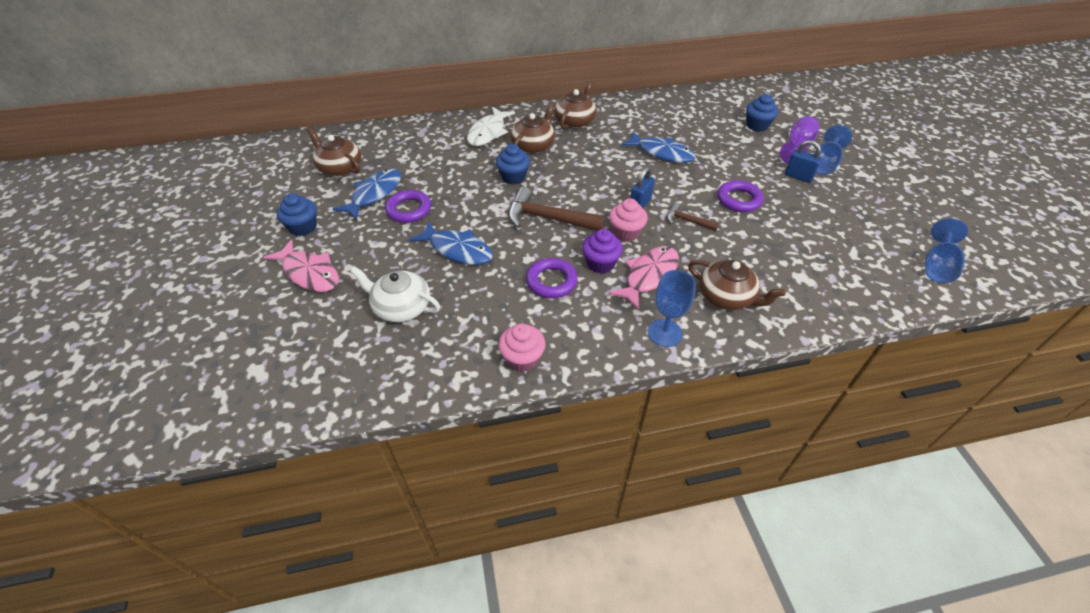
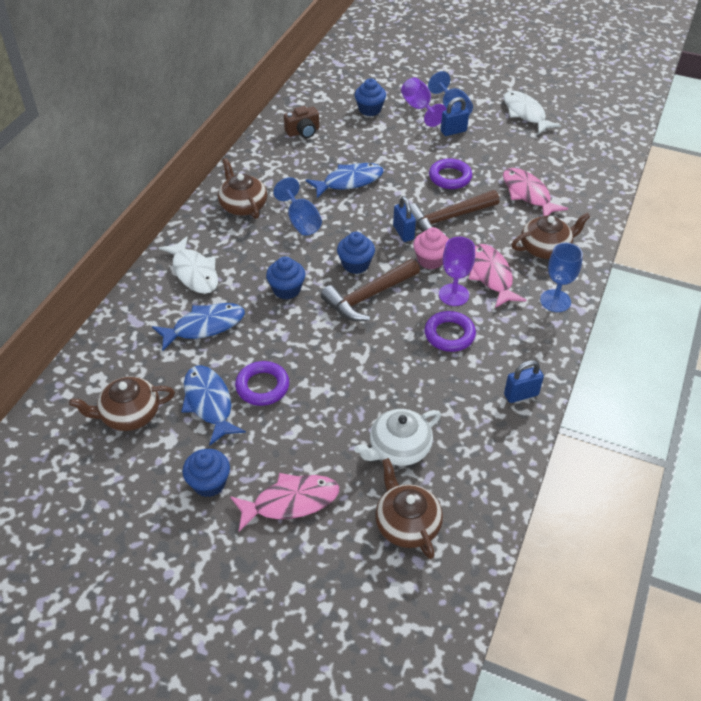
camera: 55 degrees left, 0 degrees up
(458, 250) = (356, 376): blue fish -> blue fish (204, 326)
(522, 359) = (521, 394): pink cupcake -> blue padlock
(533, 145) = (251, 252): brown teapot -> brown teapot (406, 523)
(575, 196) = (355, 264): none -> blue cupcake
(600, 263) = (453, 295): purple cupcake -> purple goblet
(685, 109) = (303, 132): none -> brown camera
(687, 221) = (448, 218): brown hammer -> brown hammer, size x1.89
(783, 254) = (527, 194): none -> pink fish
(889, 206) = (525, 113): none -> white fish
(937, 266) = (598, 136): blue goblet -> blue goblet (301, 221)

